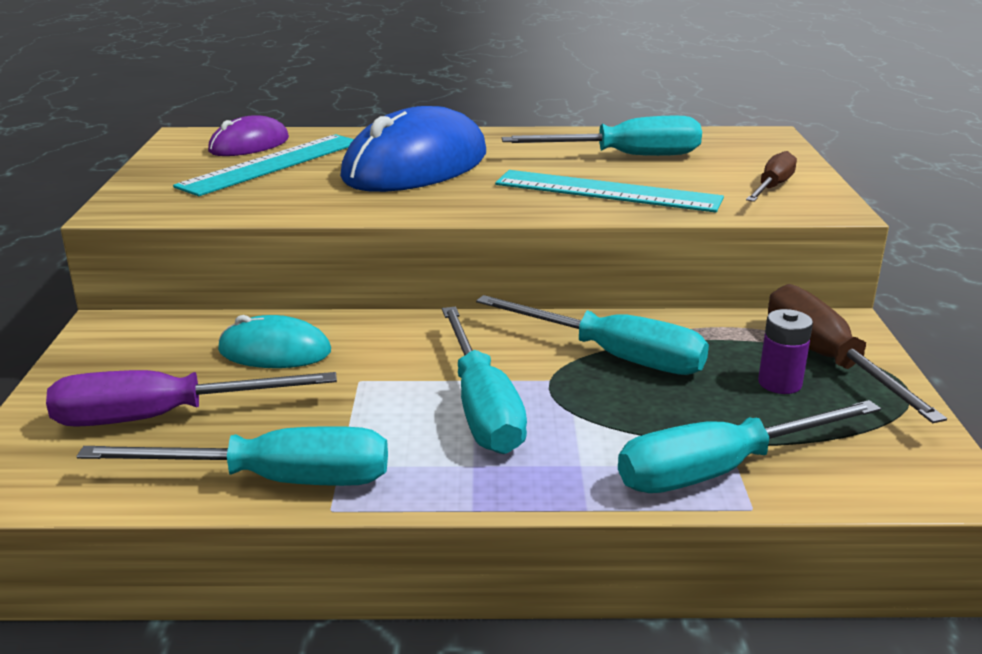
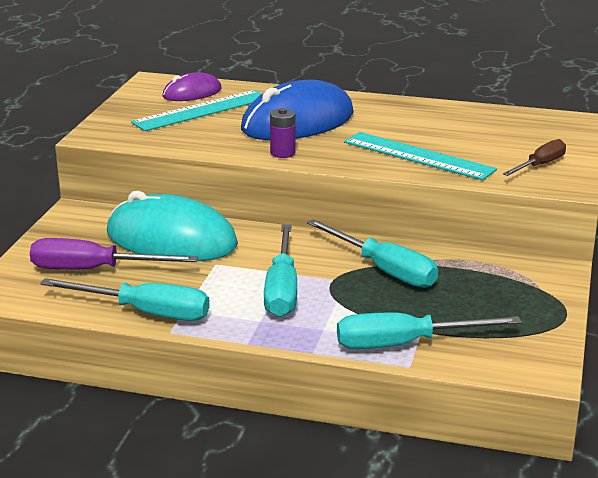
camera: 15 degrees right, 0 degrees up
(275, 351) = (171, 239): turquoise mouse -> turquoise mouse, size x1.90
(626, 156) = (453, 128): turquoise screwdriver -> none
(779, 383) = (482, 301): purple battery -> purple battery (282, 153)
(826, 360) = (526, 291): brown screwdriver -> none

